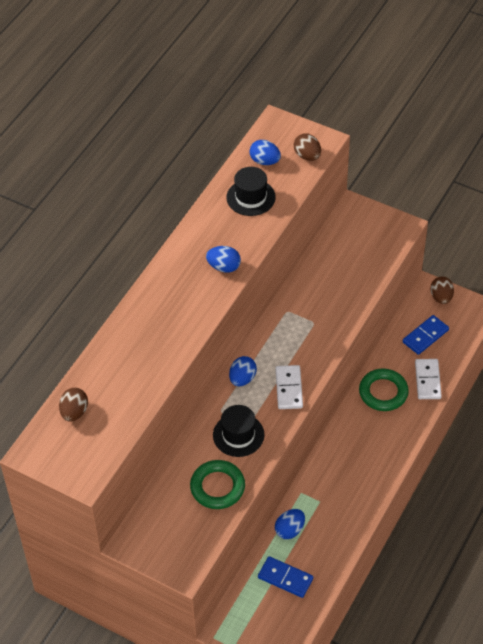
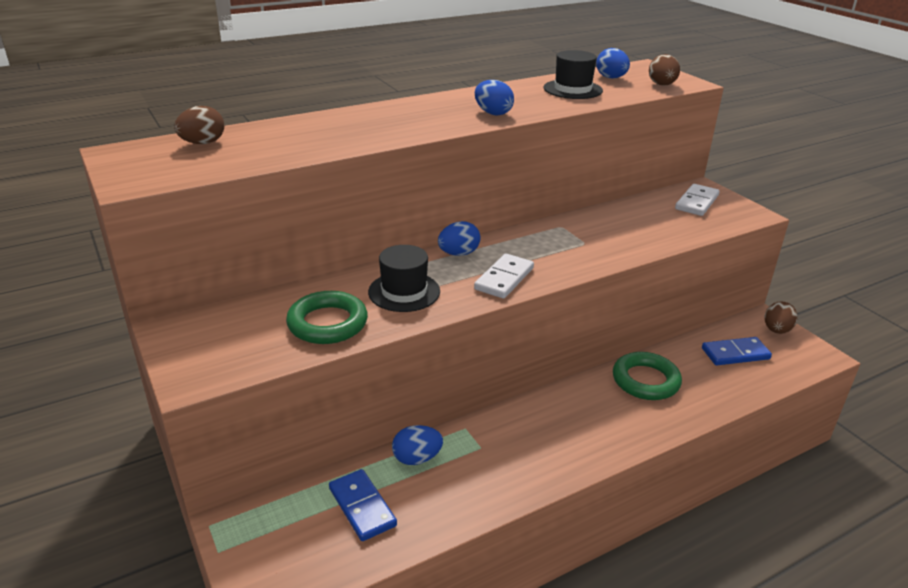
camera: 30 degrees right, 20 degrees down
(427, 380) = (713, 392): white domino -> white domino (696, 202)

